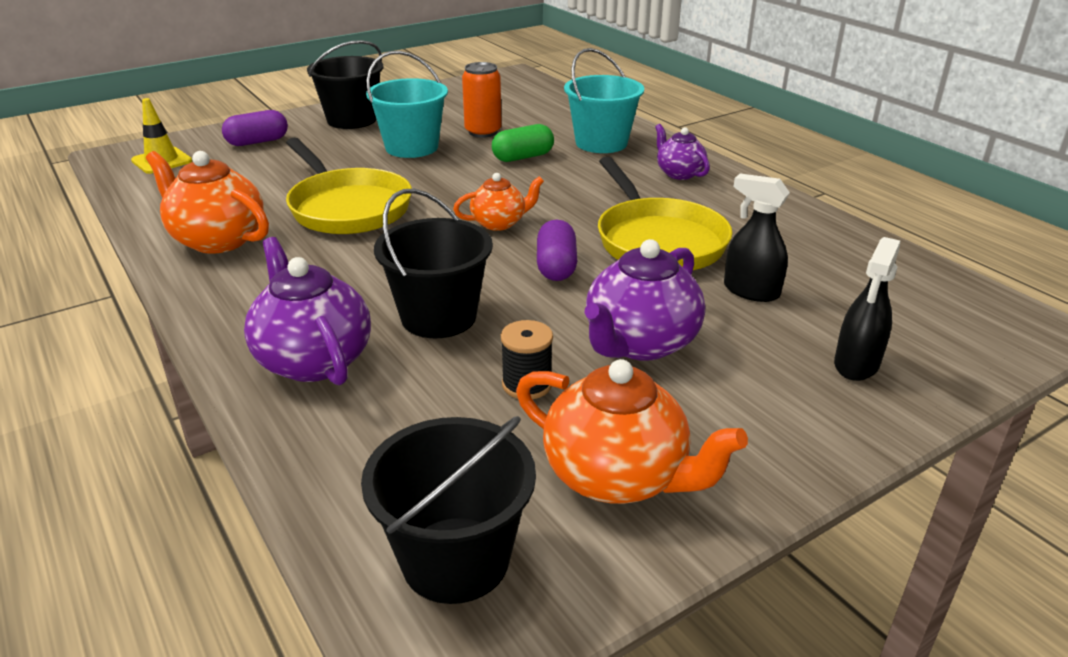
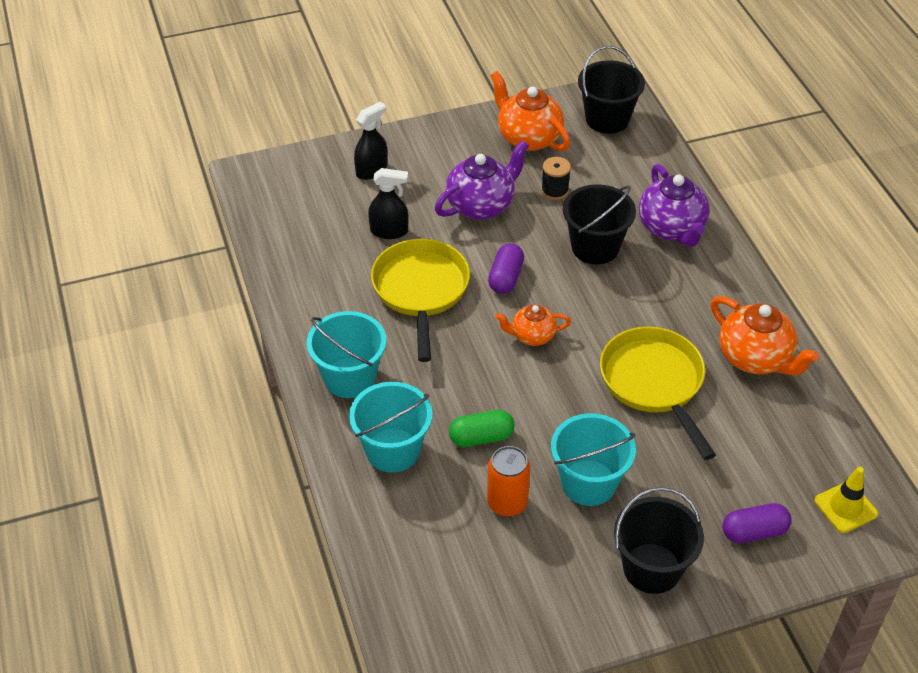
camera: 165 degrees left, 15 degrees up
(679, 173) = (350, 377): purple teapot -> turquoise bucket
(750, 291) = (389, 231): black spray bottle -> black spray bottle turned 45 degrees counterclockwise

